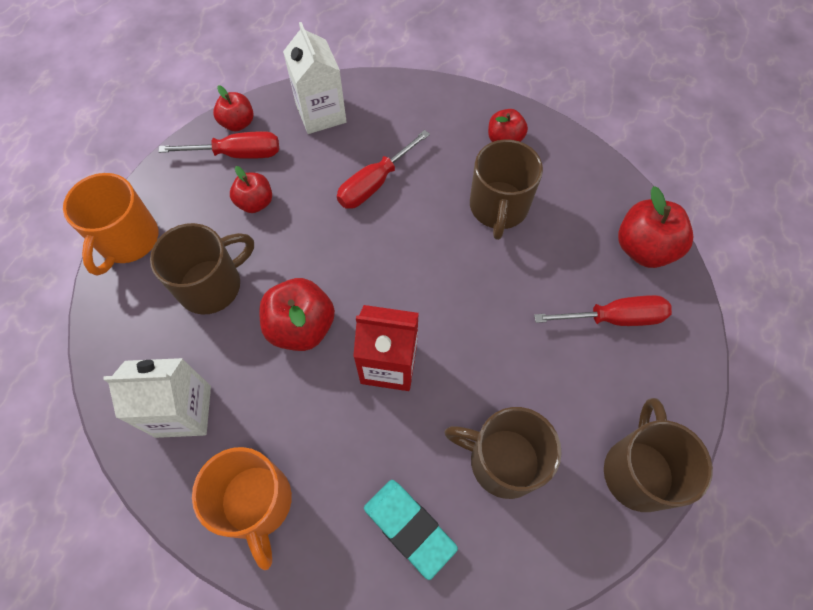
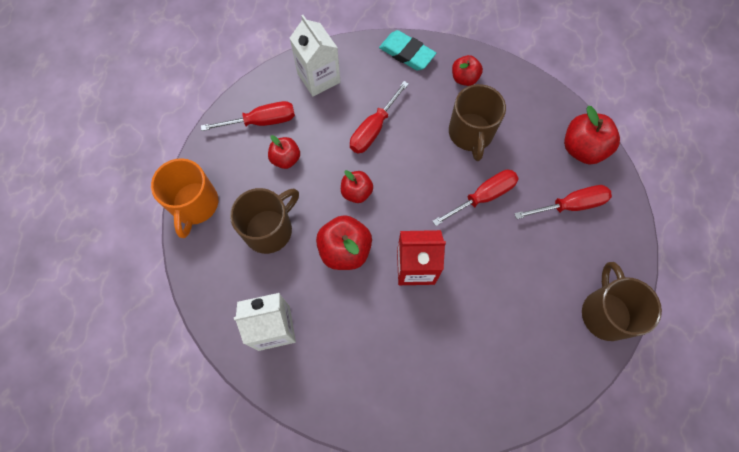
camera: 10 degrees left, 5 degrees up
(238, 123) = (255, 96): red apple -> red apple (356, 192)
(256, 503) = (344, 383): orange mug -> none
(409, 528) = (456, 381): turquoise eraser -> turquoise eraser (407, 53)
(498, 288) = (483, 197): none -> red screwdriver
(503, 461) = (511, 322): brown mug -> none

